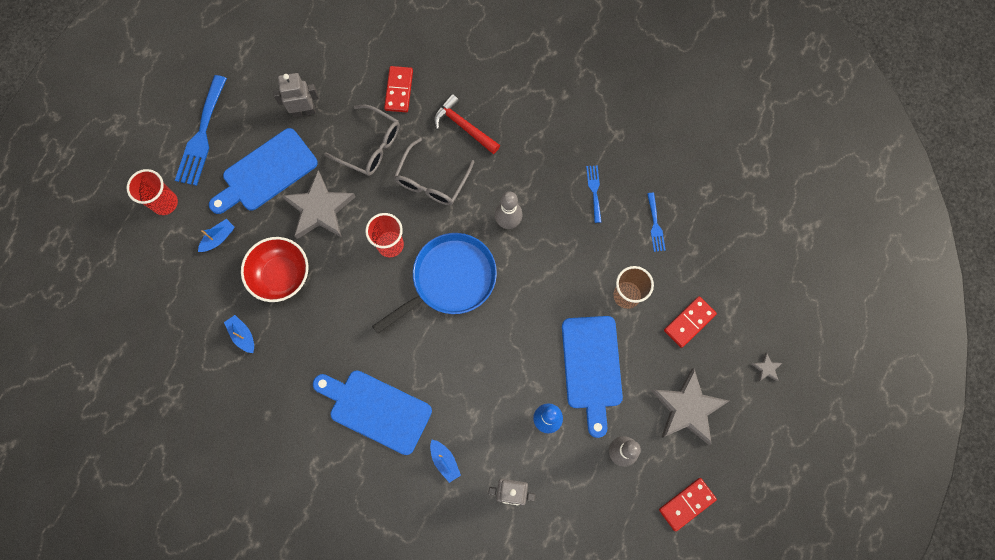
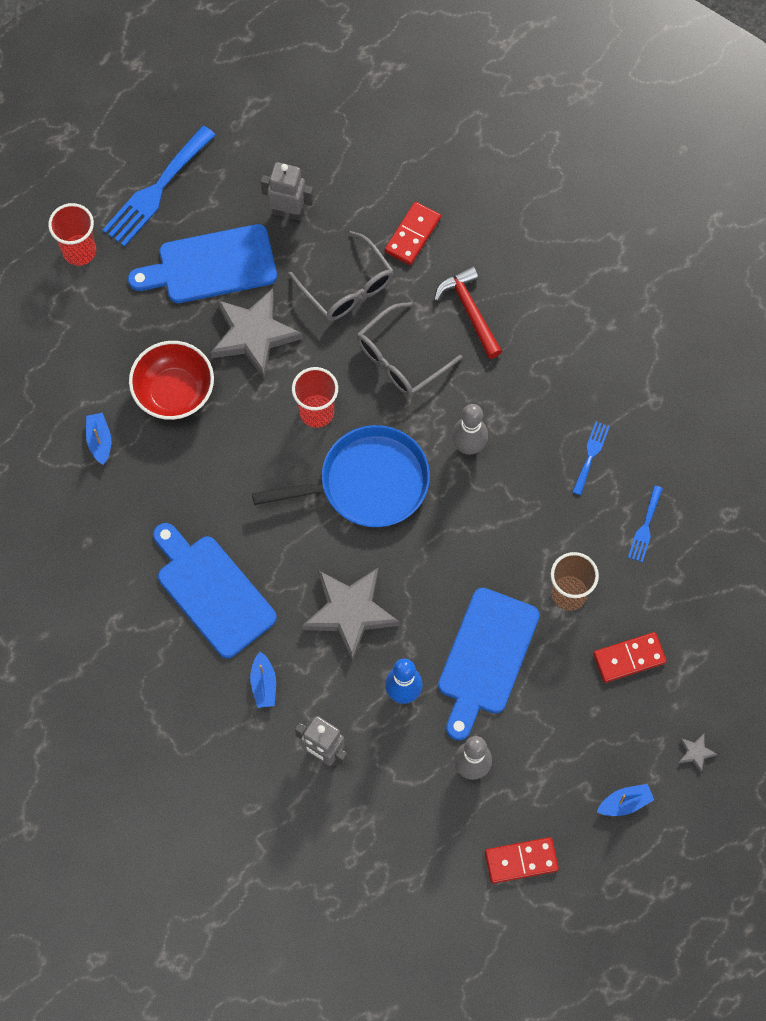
camera: 25 degrees right, 5 degrees down
(218, 238) = (122, 318): blue boat -> blue boat (625, 803)
(687, 408) = (576, 755): grey star -> grey star (350, 612)

